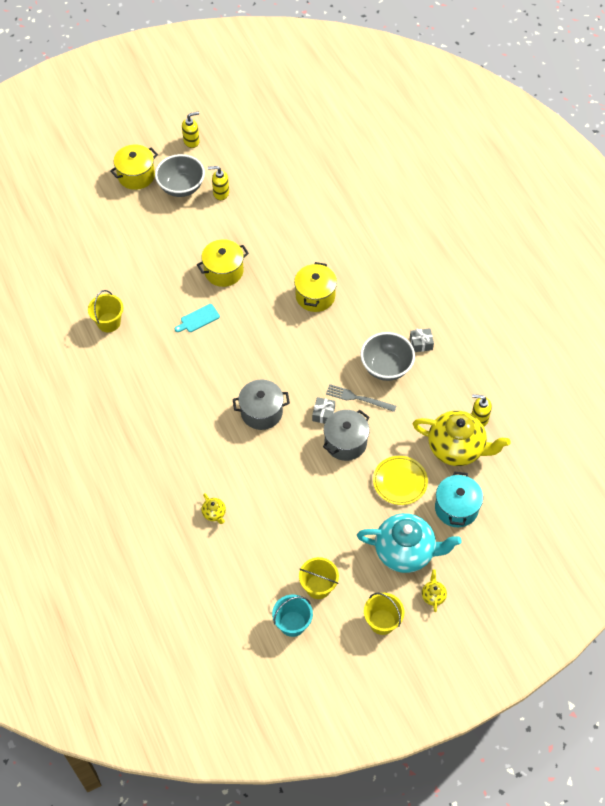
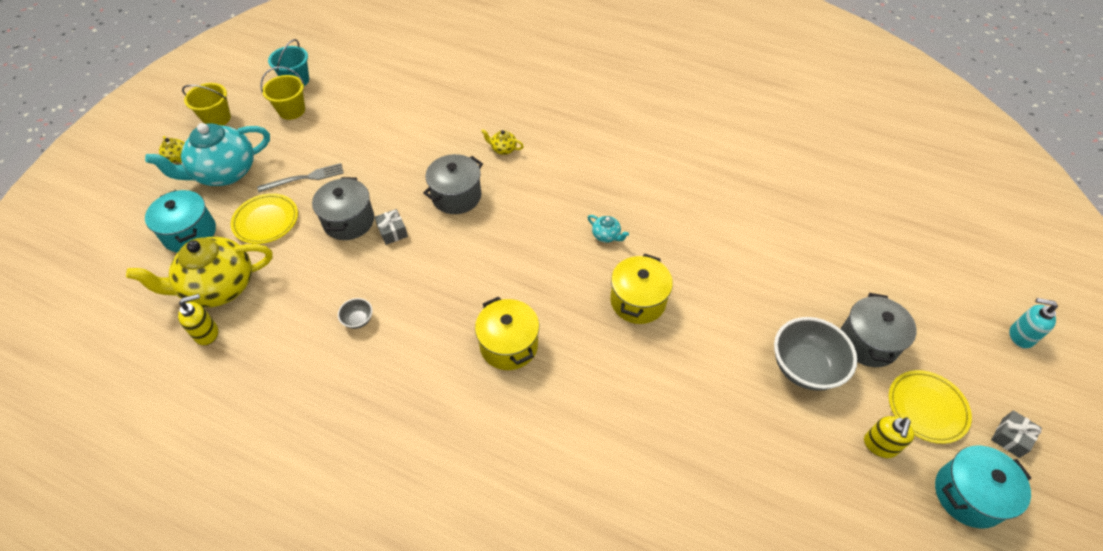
camera: 140 degrees right, 5 degrees down
(62, 130) = (1020, 336): none -> turquoise soap dispenser
(108, 322) = (683, 178): yellow bucket -> none
(136, 176) = (868, 342): yellow pot -> grey pot
(151, 138) = (926, 408): none -> yellow plate
(181, 105) = (968, 495): none -> turquoise pot
(198, 319) = (606, 236): turquoise cutting board -> turquoise teapot
(214, 513) = (425, 106): yellow teapot -> yellow teapot (503, 149)
(221, 193) = (754, 396): yellow soap dispenser -> none
(358, 398) = (367, 268): grey fork -> grey fork (304, 178)
(386, 367) = (358, 320): grey bowl -> grey bowl, size x0.46
(421, 343) = (333, 376): grey gift -> grey gift (1010, 437)

